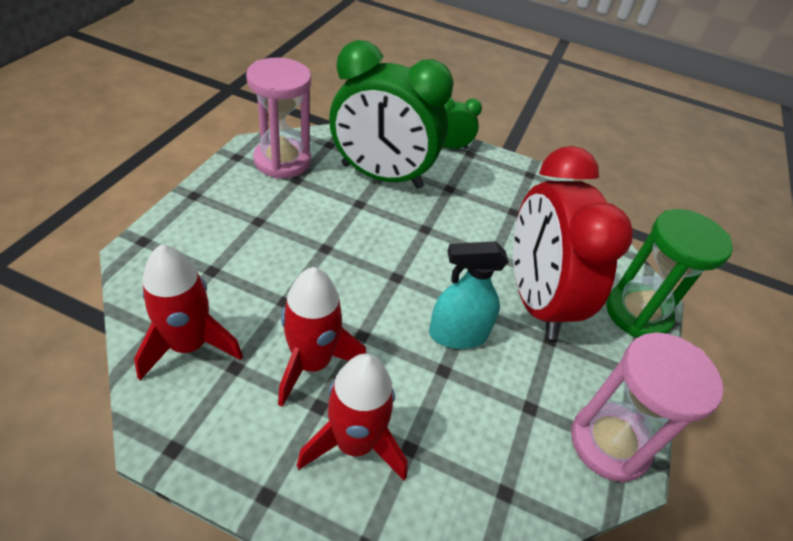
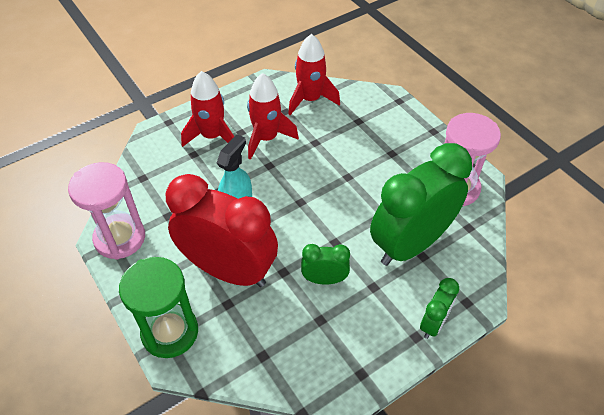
camera: 130 degrees right, 5 degrees up
(473, 222) = (324, 279): none -> green clock

